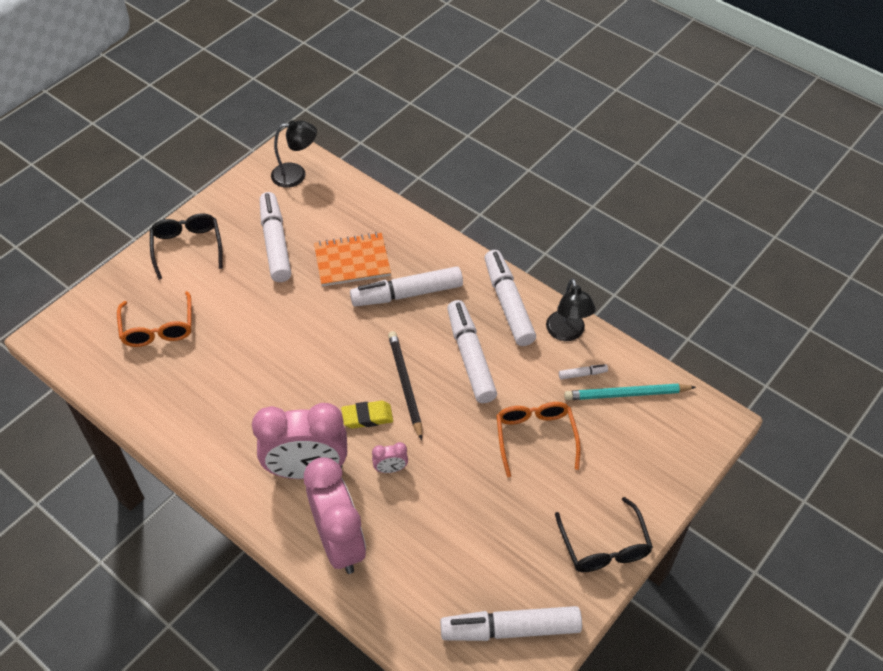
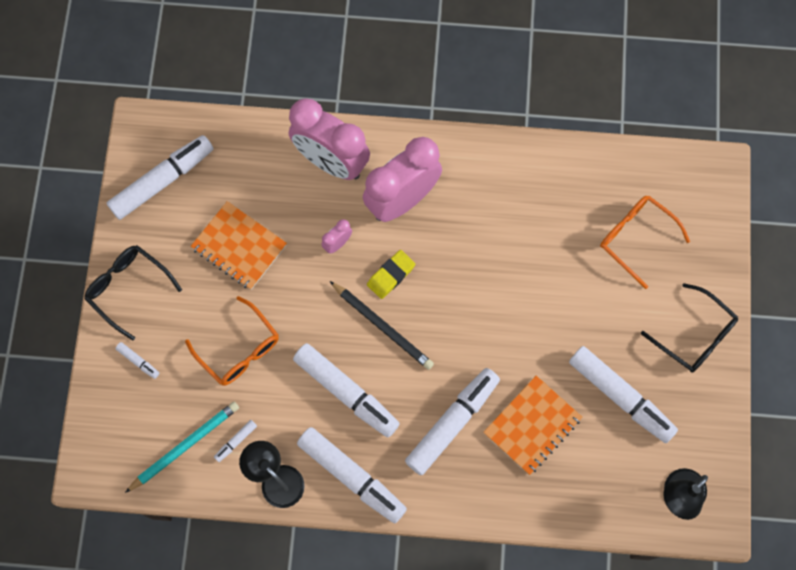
camera: 145 degrees right, 20 degrees up
(478, 520) = (239, 246): none -> orange notebook
(630, 479) = (138, 361): none -> white marker

